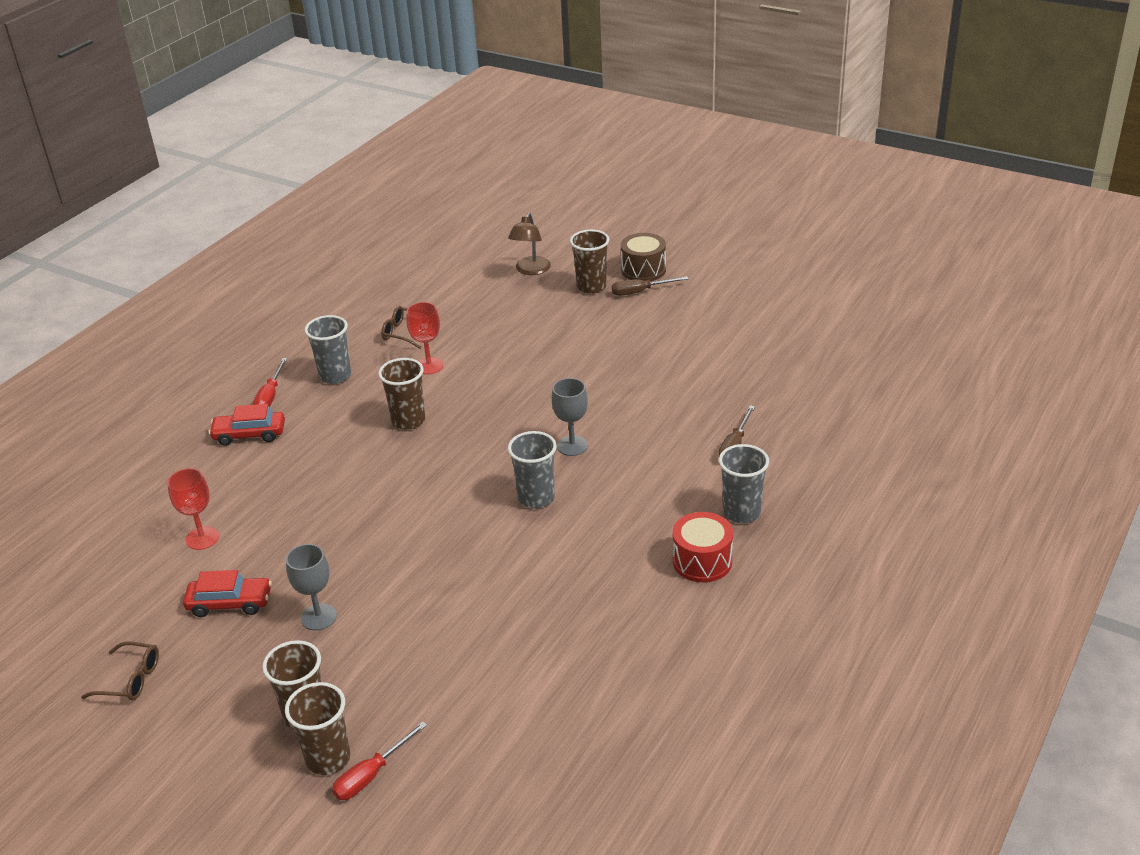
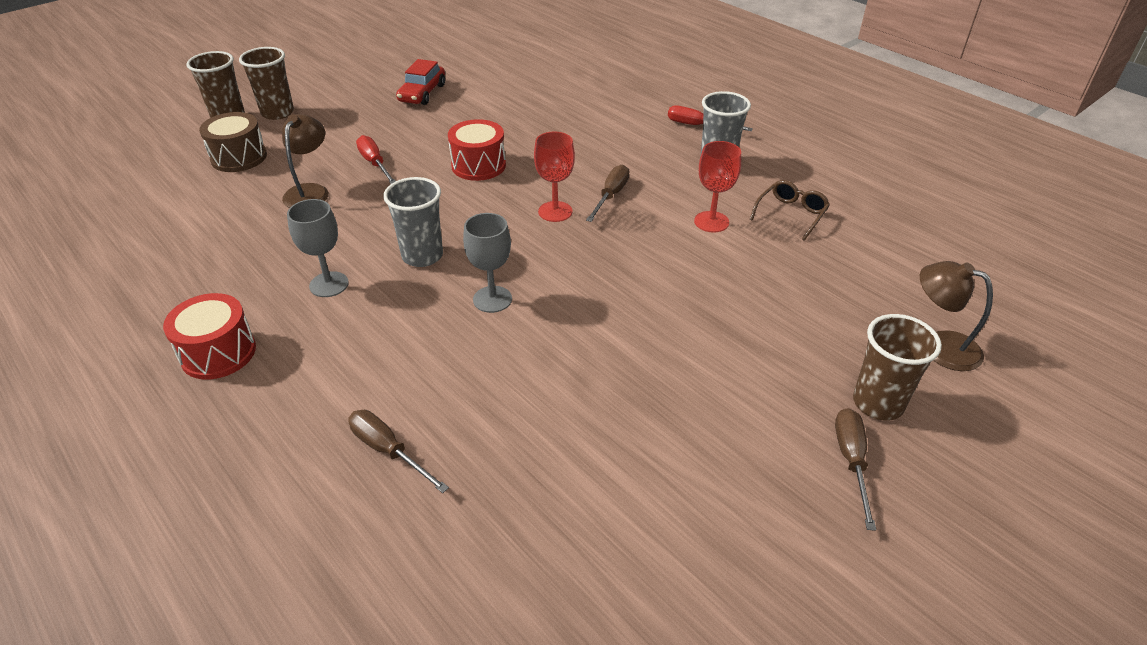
camera: 105 degrees right, 5 degrees up
(130, 679) = (381, 58): brown glasses -> none
(202, 538) = (508, 86): red goblet -> red goblet (555, 211)
(249, 434) = (639, 112): red car -> none
(319, 617) = (371, 125): grey goblet -> grey goblet (329, 284)
(371, 775) = (194, 131): red screwdriver -> red screwdriver (375, 163)
(381, 510) = (478, 165): none -> red drum
(408, 421) = (611, 196): brown cup -> brown screwdriver
(466, 608) = (310, 191): none -> brown lamp
(643, 270) = (929, 486): brown drum -> brown drum (239, 157)
(741, 512) = (260, 413): grey cup -> none

